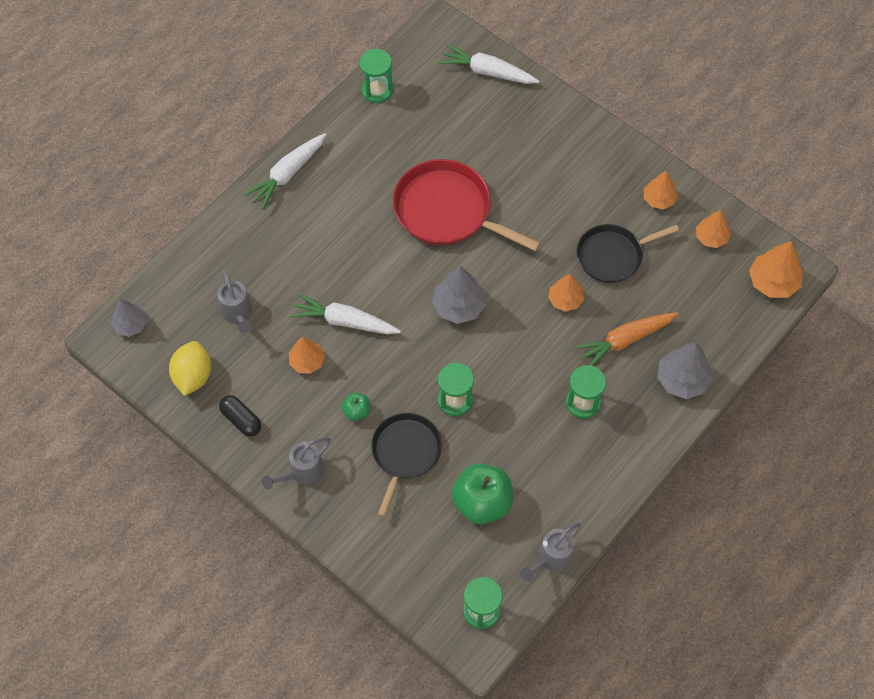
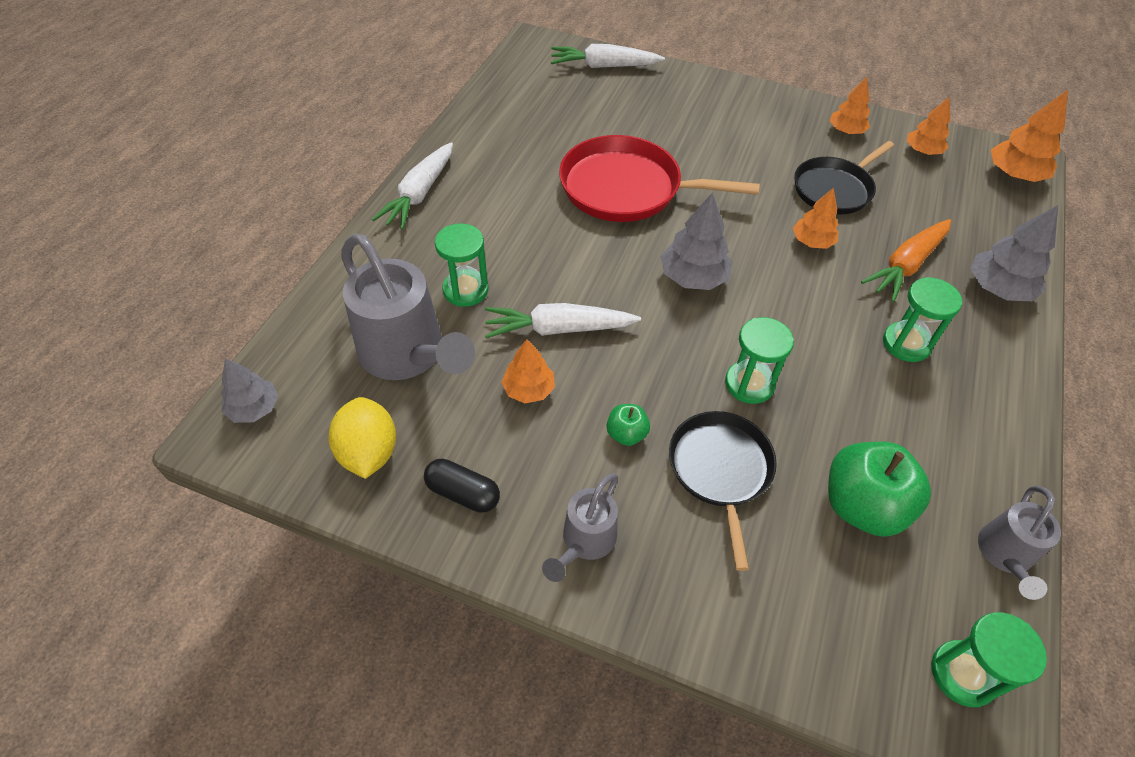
camera: 20 degrees left, 10 degrees down
(237, 313) = (408, 355): grey watering can -> grey watering can, size x1.86
(377, 90) = (493, 101): green hourglass -> green hourglass (465, 290)

